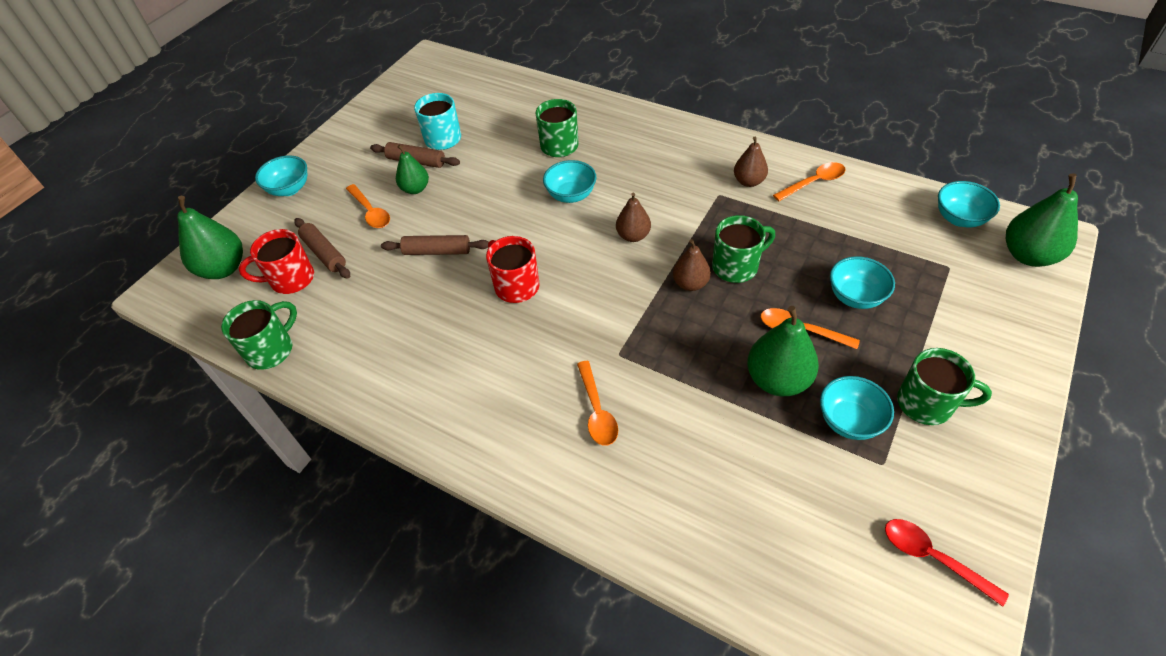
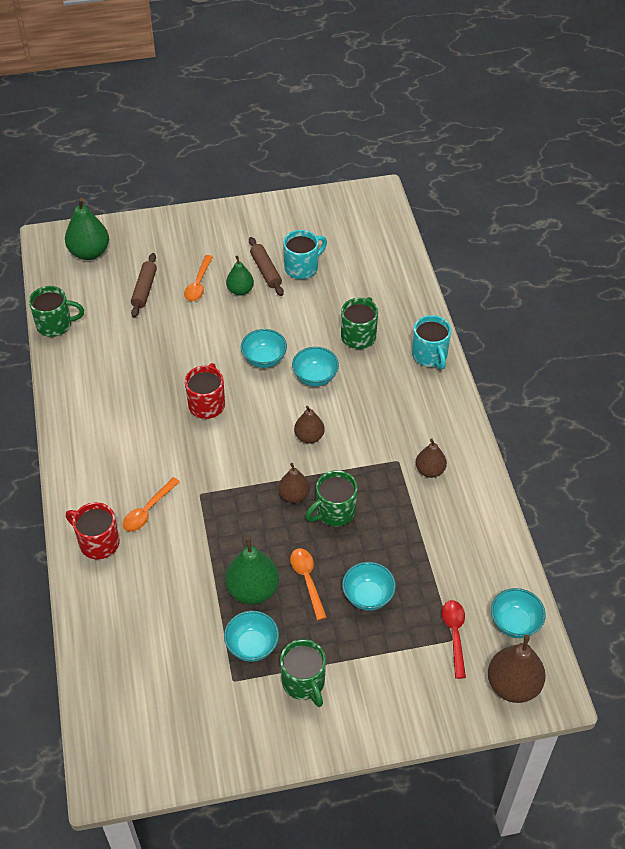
camera: 45 degrees right, 0 degrees up
(289, 189) = (178, 228): turquoise bowl -> turquoise bowl (264, 359)
(290, 279) = (110, 290): red mug -> red mug (98, 542)
(437, 251) = (198, 343): brown rolling pin -> none
(628, 118) = (430, 356): none -> turquoise mug
(736, 266) = (334, 512): green mug -> green mug turned 120 degrees clockwise
(813, 182) = (467, 511): orange spoon -> none
(933, 558) = (184, 737): red spoon -> red spoon (454, 635)
(1028, 255) = (513, 685): green pear -> brown pear

